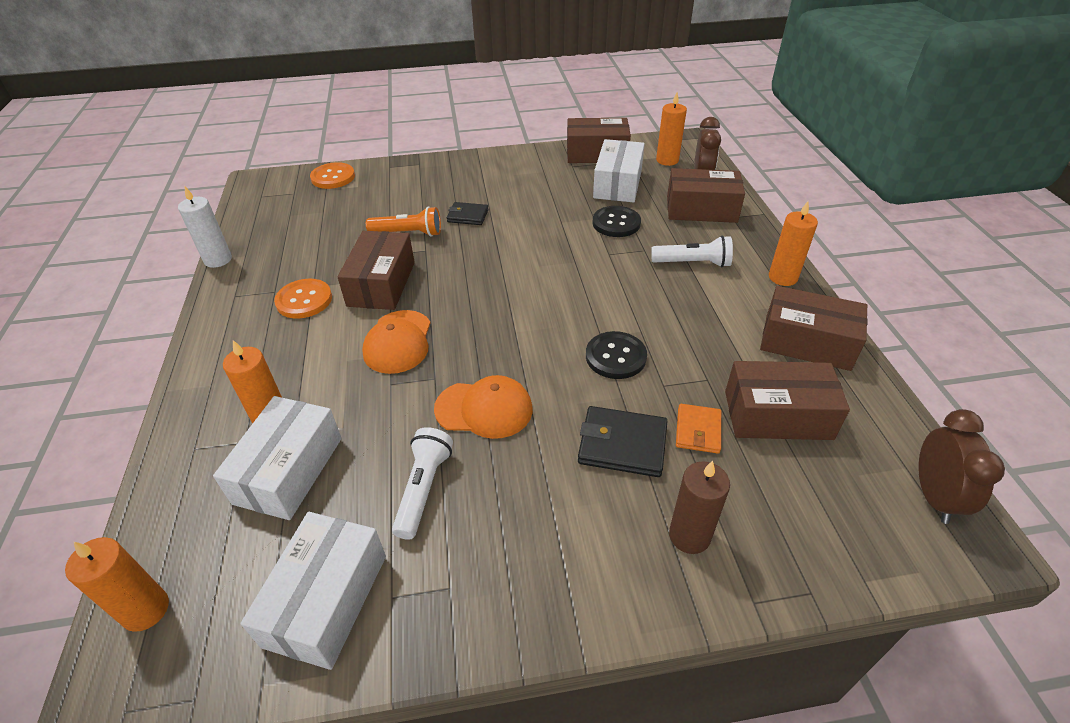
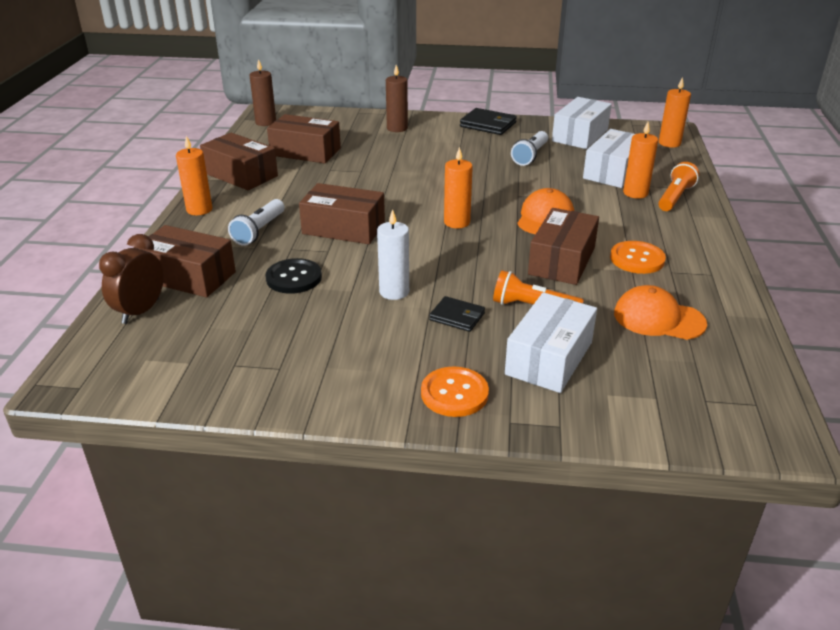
camera: 165 degrees left, 10 degrees down
(216, 419) = (675, 197): none -> orange flashlight
(218, 260) = (756, 314): white candle -> white candle (394, 292)
(333, 177) = (651, 420): orange button -> orange button (454, 393)
(484, 409) = (486, 177): orange cap -> orange cap (658, 318)
(596, 154) = (226, 384): brown box -> brown box (343, 228)
(615, 357) = (381, 187): black button -> none
(618, 184) = (245, 326): white box -> white box (549, 358)
(622, 444) = (407, 154): black wallet -> black wallet (488, 124)
(667, 160) = (143, 350): orange candle -> orange candle (457, 222)
(693, 263) = (259, 231): white flashlight -> white flashlight turned 90 degrees counterclockwise
(698, 430) = (359, 153): orange wallet -> none
(934, 496) = (265, 122): brown clock -> brown candle

